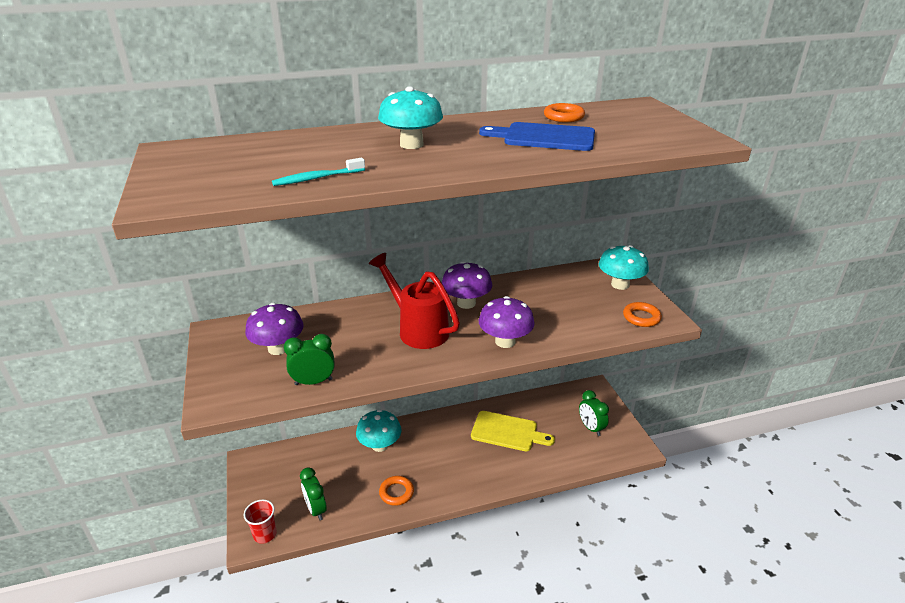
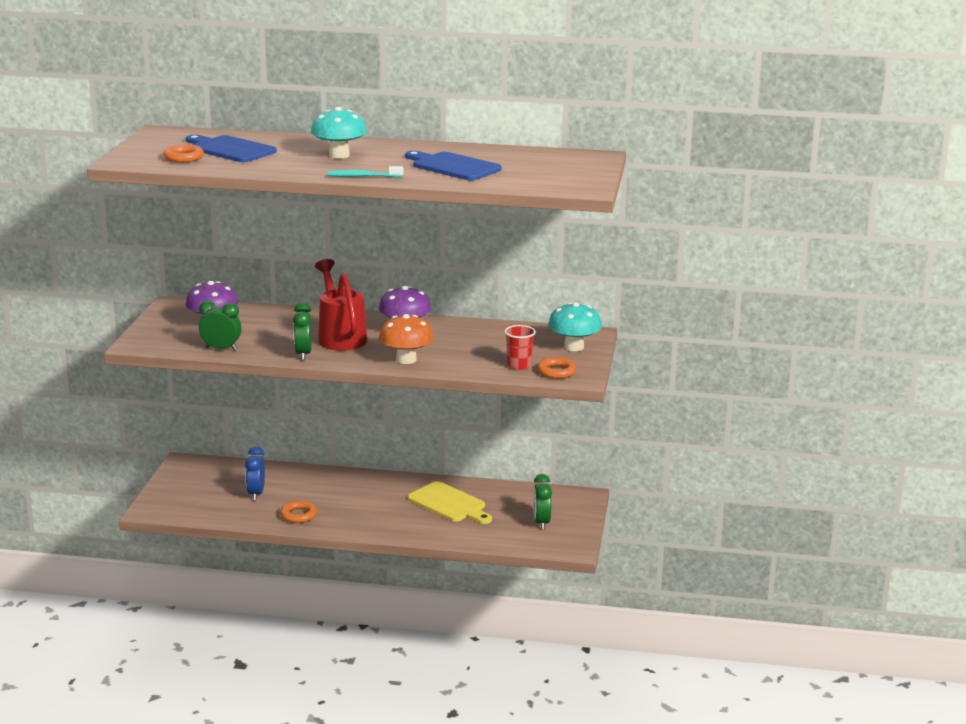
camera: 25 degrees right, 10 degrees down
(265, 534) = (163, 510): red cup -> red cup (519, 365)
(280, 158) = (230, 149): none -> blue cutting board
(316, 509) = (218, 507): green clock -> green clock (303, 354)
(317, 178) = (239, 165): turquoise toothbrush -> turquoise toothbrush (363, 176)
(340, 479) = (256, 494): none -> blue clock
(380, 445) = (312, 481): turquoise mushroom -> none
(505, 341) = (406, 359): purple mushroom -> orange mushroom
(563, 117) = (502, 155): orange ring -> orange ring (184, 157)

